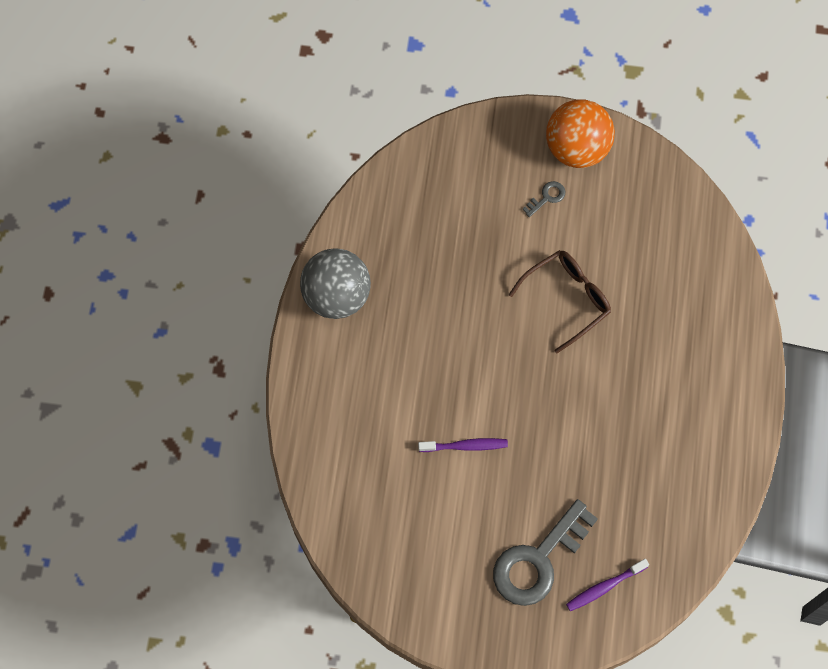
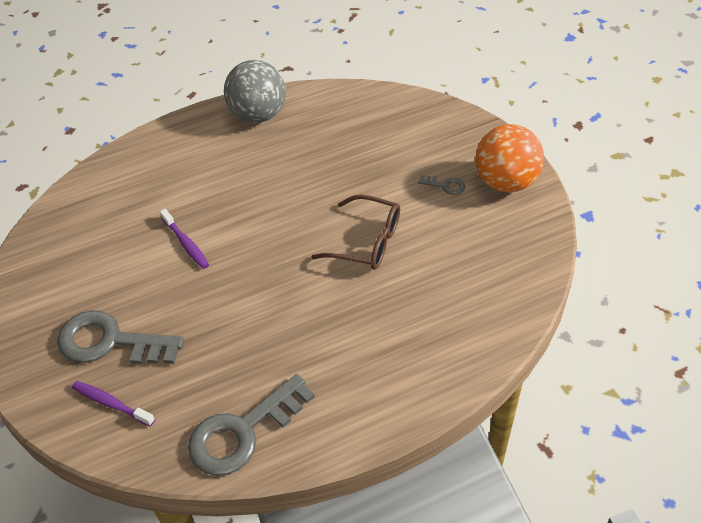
camera: 60 degrees right, 20 degrees down
(695, 500) = (242, 432): none -> grey key

